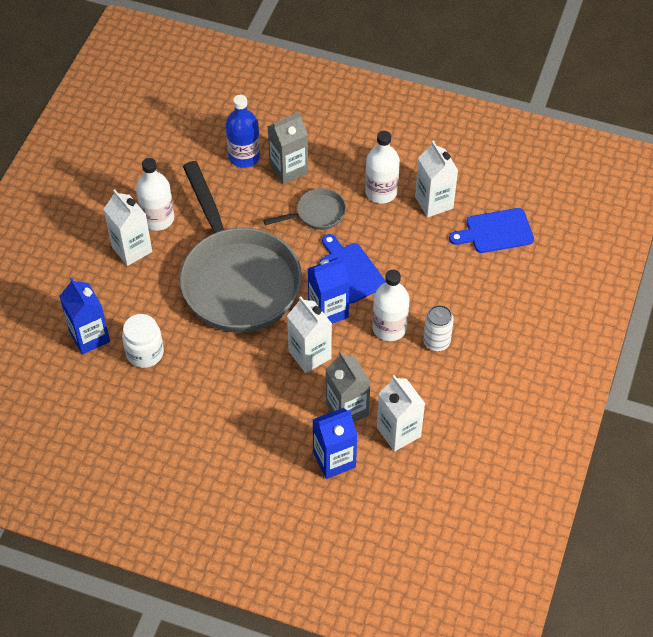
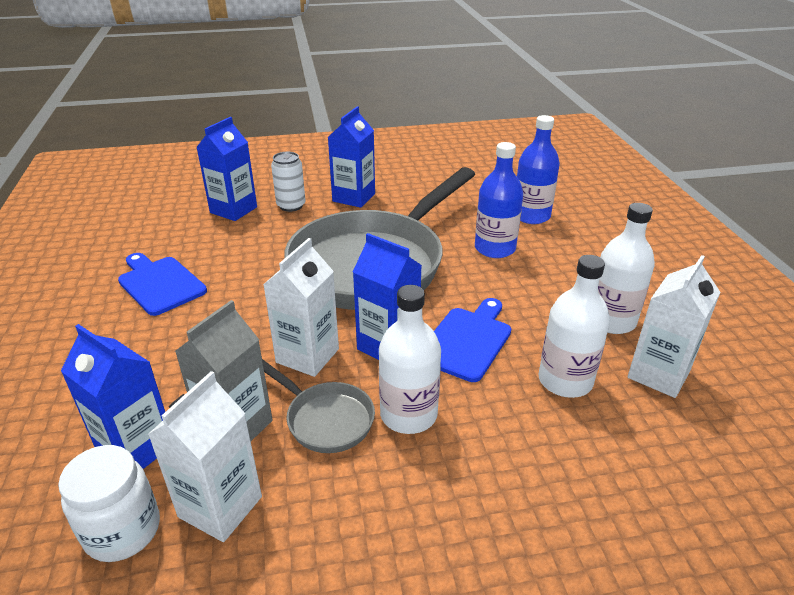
camera: 60 degrees right, 20 degrees down
(132, 249) = (354, 197): white carton -> blue carton
(145, 353) = (233, 243): white jar -> white jar (123, 531)
(158, 219) = (402, 198): white bottle -> white bottle (565, 381)
(268, 202) = (495, 248): none -> blue bottle
(288, 169) = (552, 245): grey carton -> none
(316, 214) = (518, 284): grey pan -> grey pan (325, 419)
(436, 342) = (426, 481): white can -> white can (291, 206)
(495, 231) = (699, 467): blue cutting board -> blue cutting board (160, 284)

